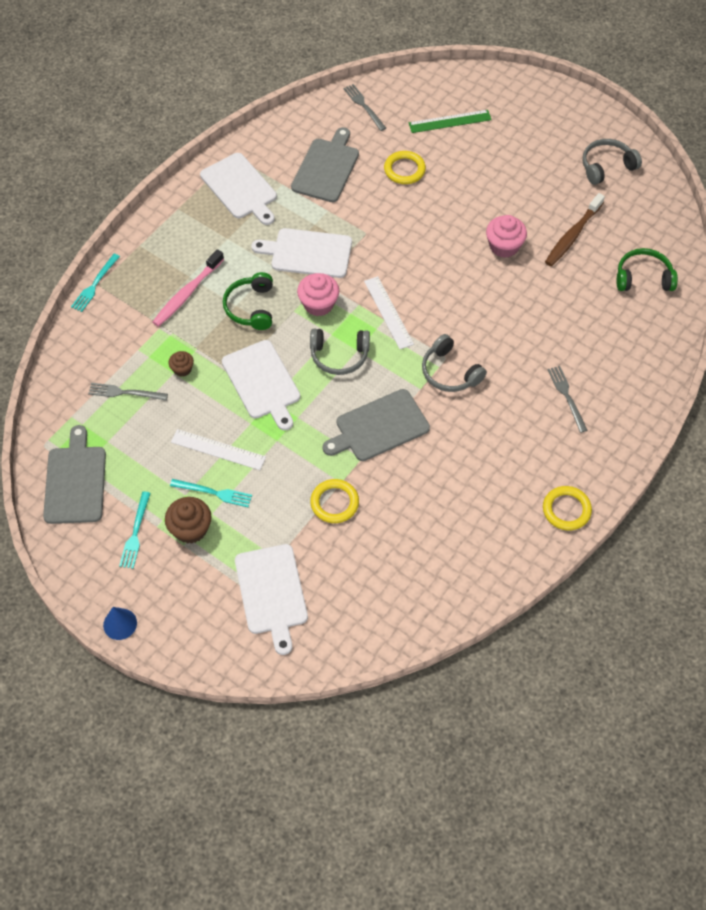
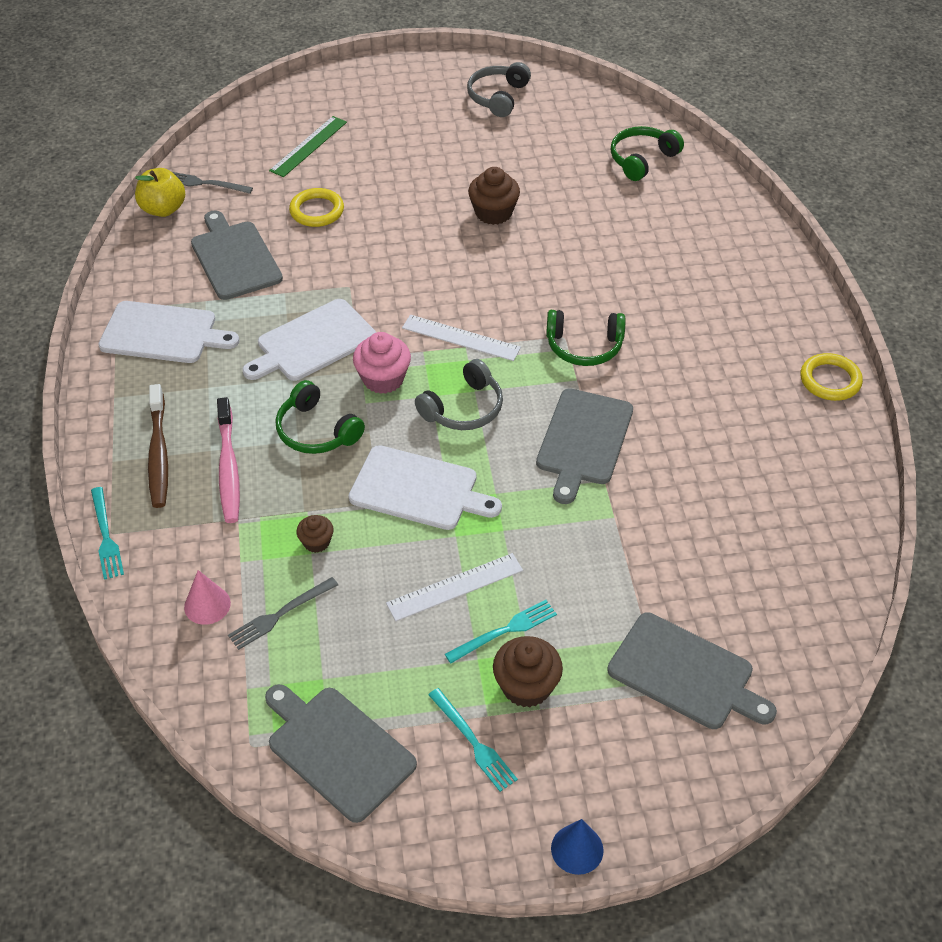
camera: 45 degrees left, 10 degrees down
(99, 359) = (207, 605): none -> pink cone
(271, 593) = (685, 674): white cutting board -> grey cutting board
(324, 107) = (163, 209): none -> yellow apple
(334, 503) = (633, 540): yellow ring -> none
(450, 372) = (584, 346): grey headphones -> green headphones
(504, 246) = (493, 213): pink cupcake -> brown cupcake
(567, 396) = (707, 292): grey fork -> none
(572, 235) = (541, 166): brown toothbrush -> brown toothbrush (159, 453)

